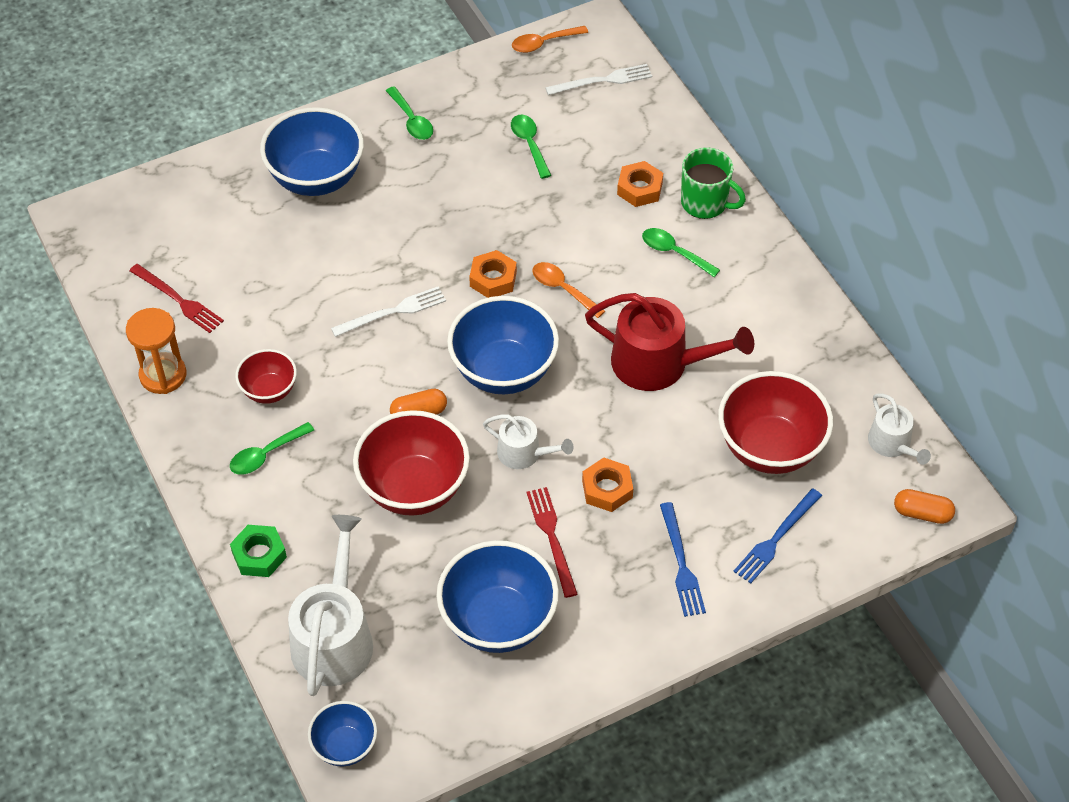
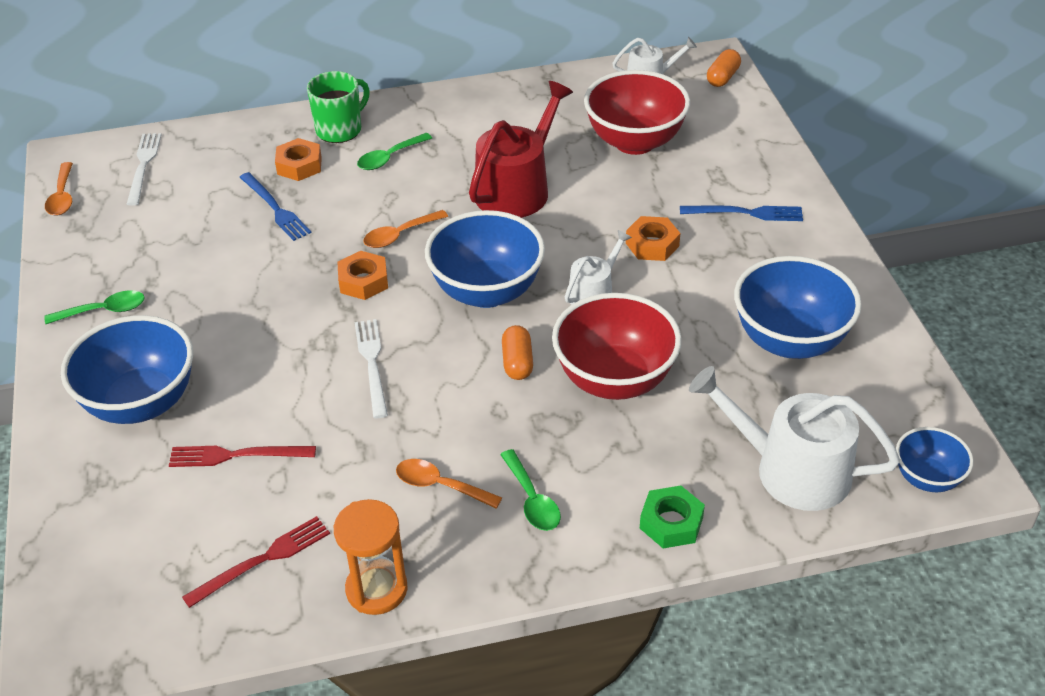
camera: 75 degrees left, 10 degrees down
(269, 390) = (440, 485): red bowl -> orange spoon
(529, 144) = (196, 228): green spoon -> none
(552, 538) = (699, 289): red fork -> red fork (236, 455)
(776, 538) = (730, 155): blue fork -> blue fork (275, 208)

